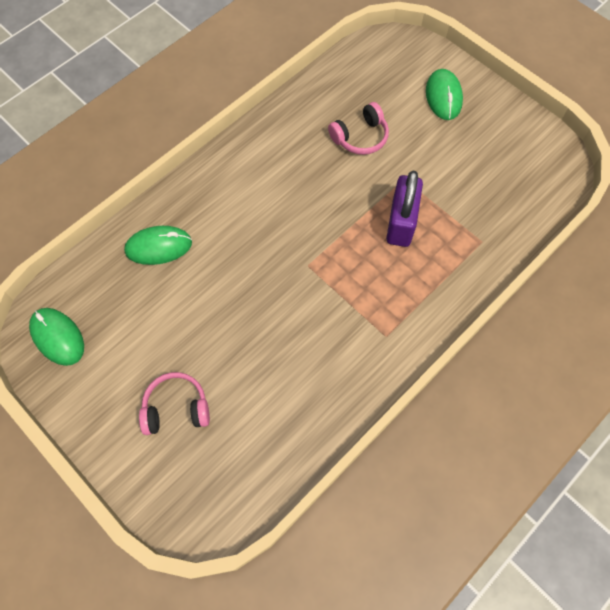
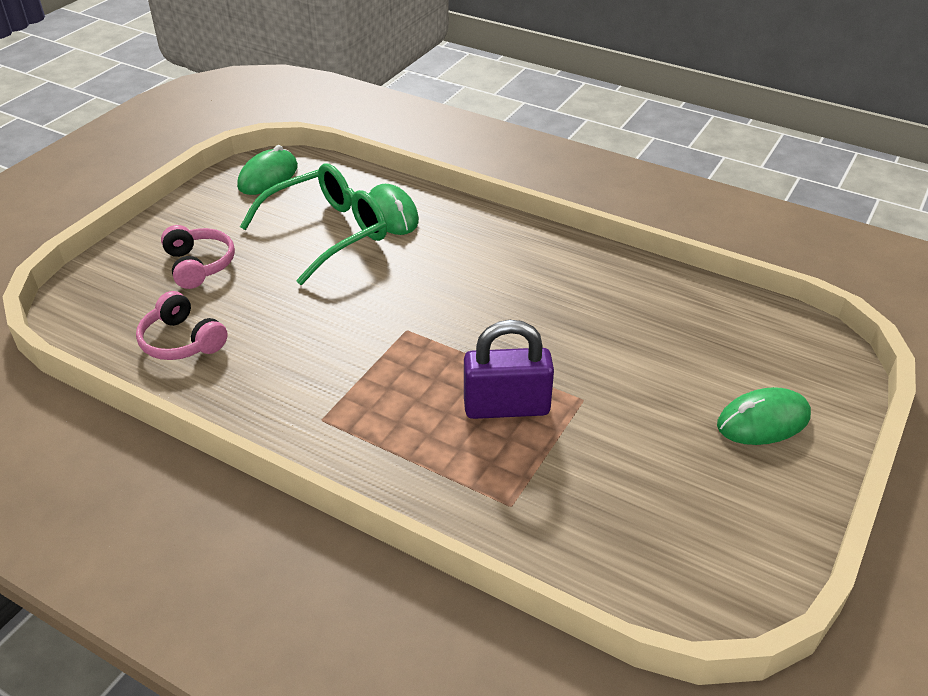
camera: 75 degrees right, 25 degrees down
(166, 299) = (328, 232): none -> green glasses
(360, 137) = (631, 343): pink headphones -> pink headphones (182, 341)

